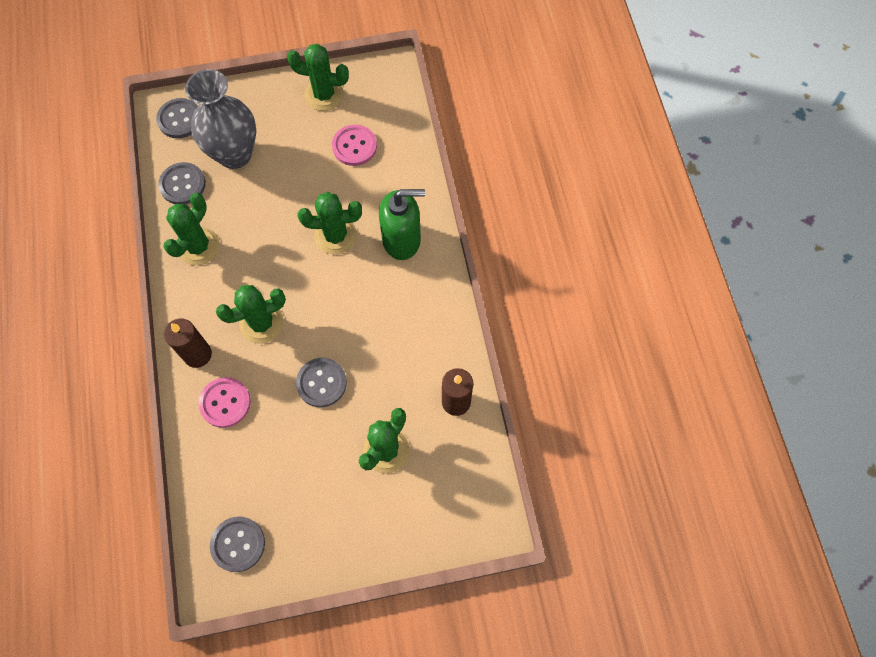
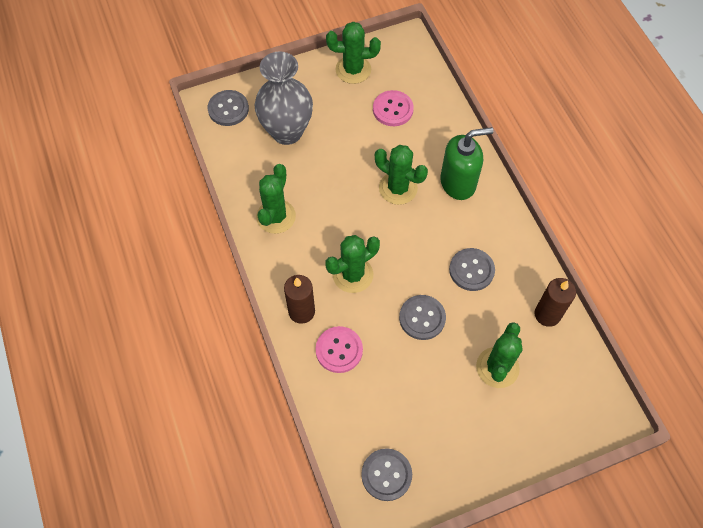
camera: 10 degrees left, 5 degrees down
(182, 184) = (246, 165): grey button -> grey button (471, 270)
(335, 236) = (398, 188): green cactus -> green cactus turned 45 degrees clockwise

